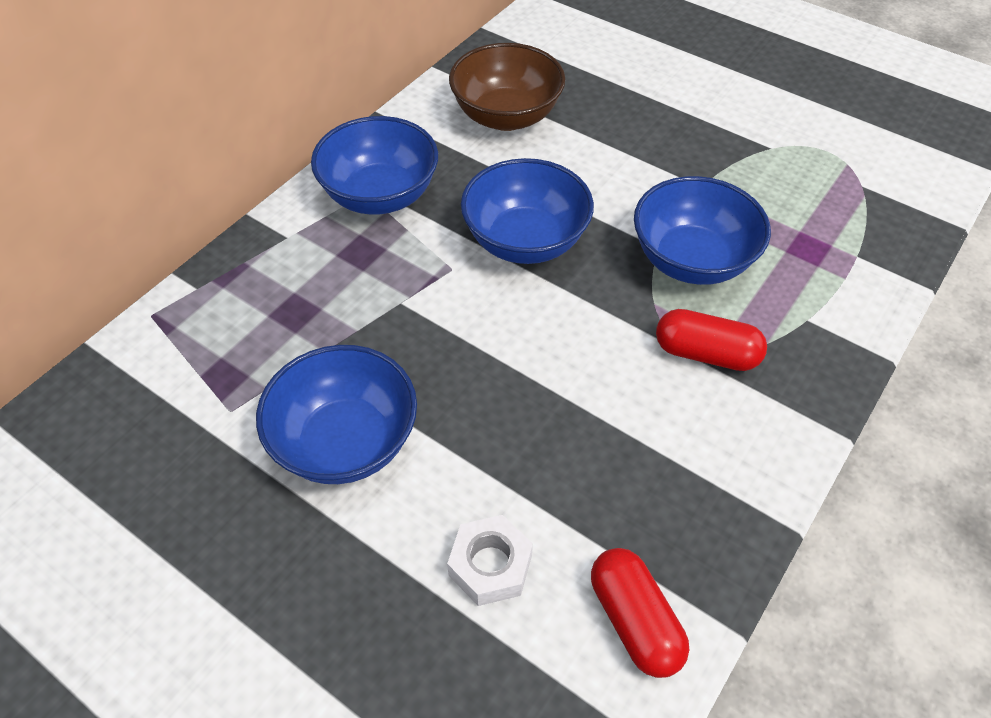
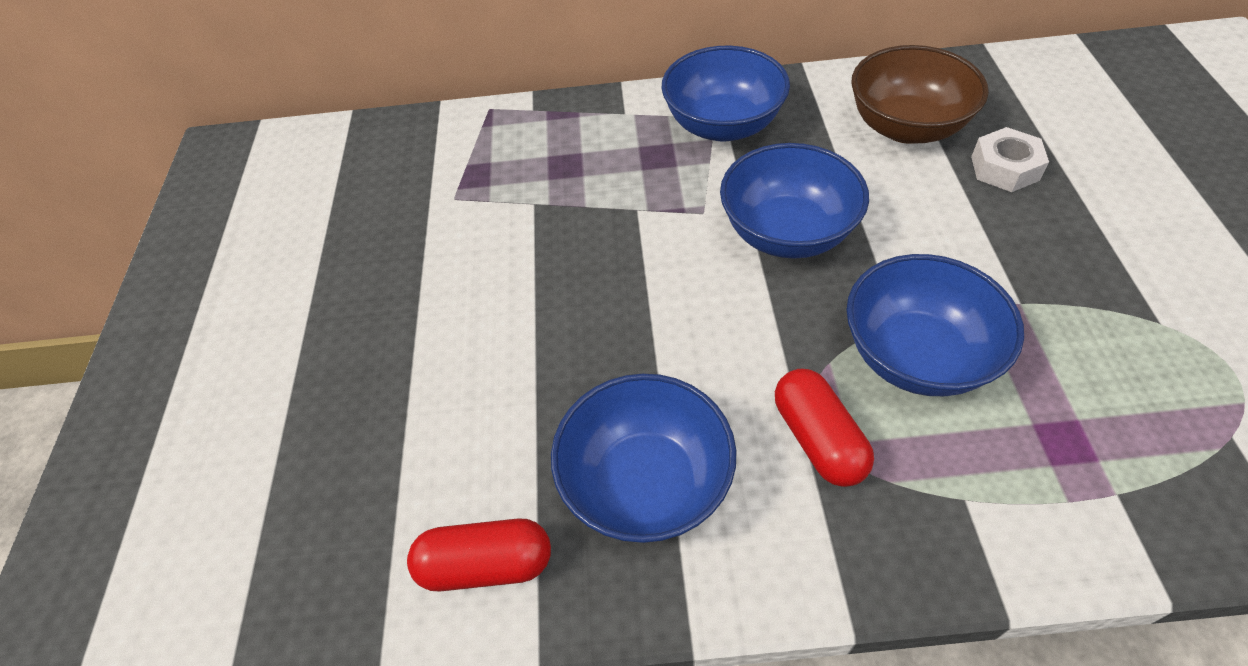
camera: 55 degrees right, 0 degrees up
(346, 442) = (485, 271): blue bowl -> blue bowl (646, 483)
(490, 565) = (456, 429): white nut -> white nut (1004, 168)
(634, 620) = (486, 564): red capsule -> red capsule turned 60 degrees clockwise

